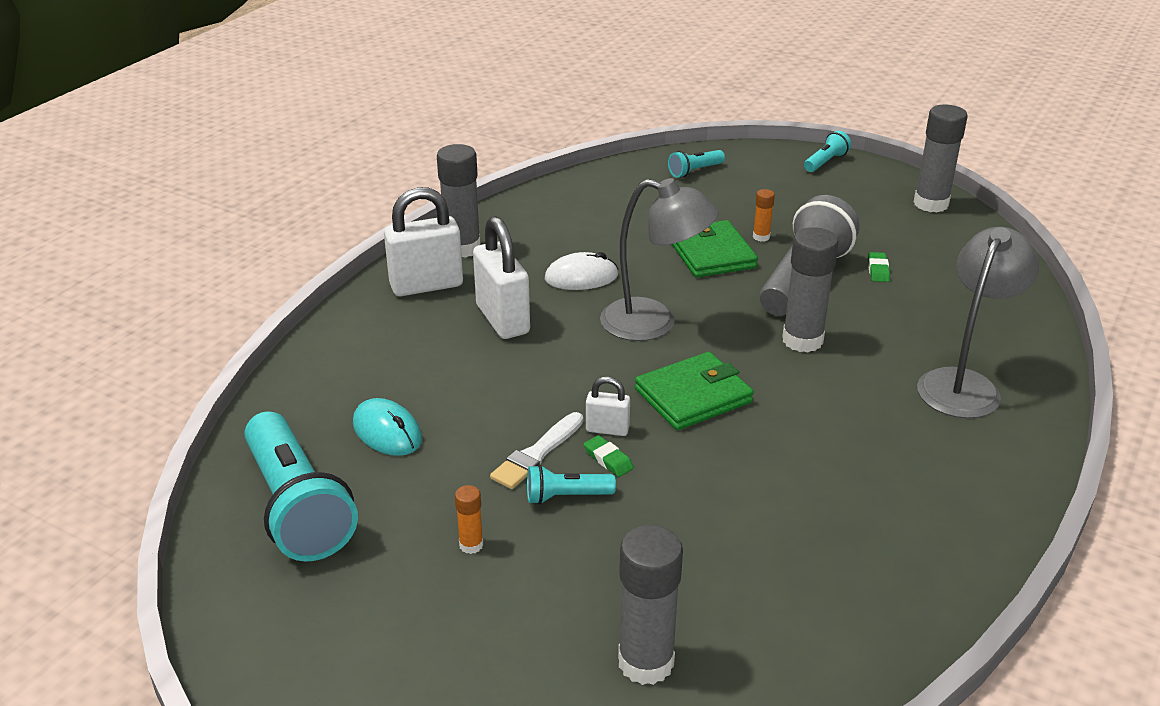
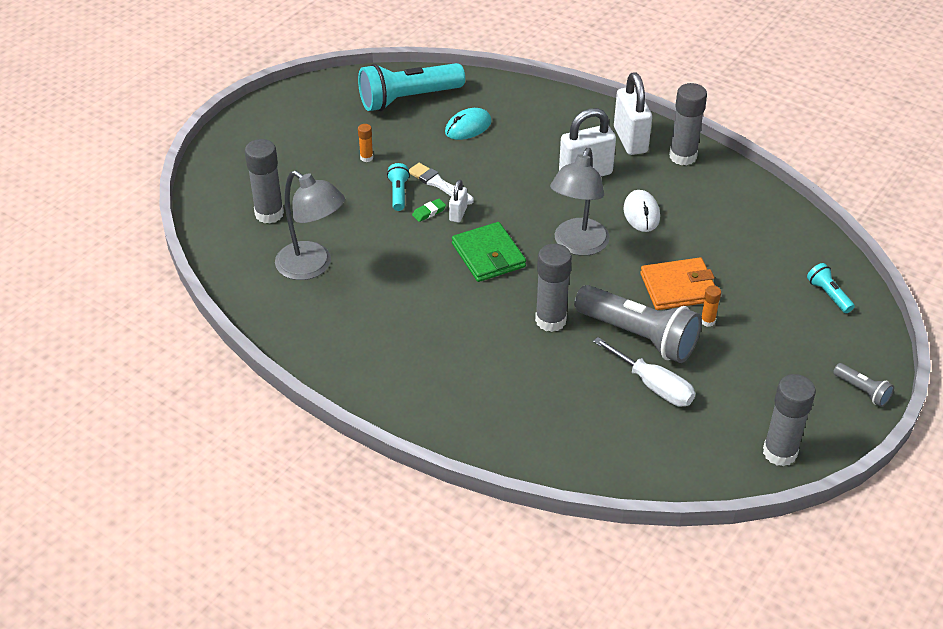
camera: 95 degrees right, 10 degrees up
(711, 254) = (678, 287): green wallet -> orange wallet
(826, 162) = (862, 391): turquoise flashlight -> grey flashlight
(878, 270) = (653, 386): green eraser -> white screwdriver
(964, 384) = (487, 400): grey lamp -> grey lamp (312, 267)

